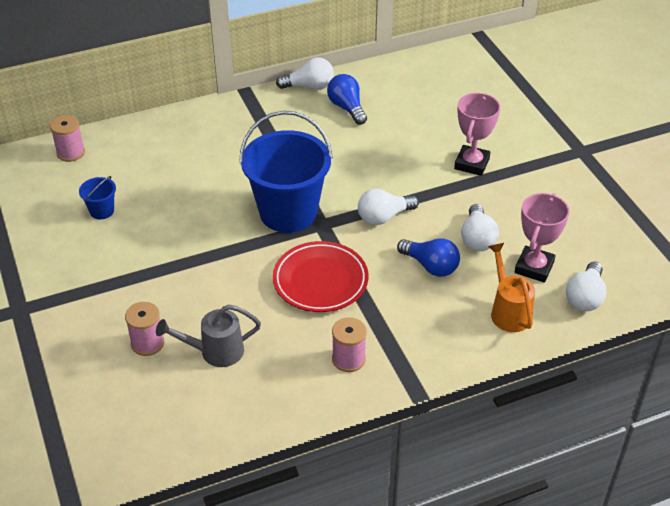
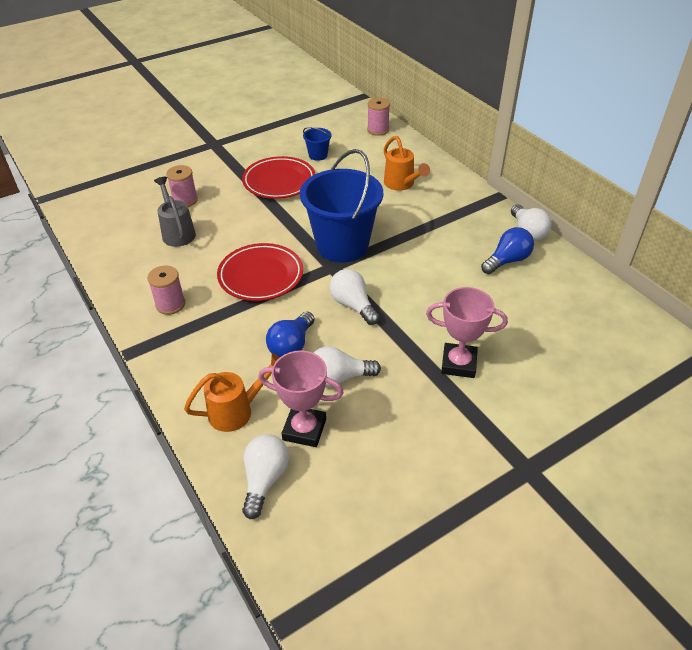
camera: 80 degrees right, 0 degrees up
(144, 251) = (279, 181): none -> red plate
(195, 152) = (401, 184): none -> orange watering can
(585, 297) = (265, 480): white light bulb -> white light bulb turned 90 degrees clockwise

